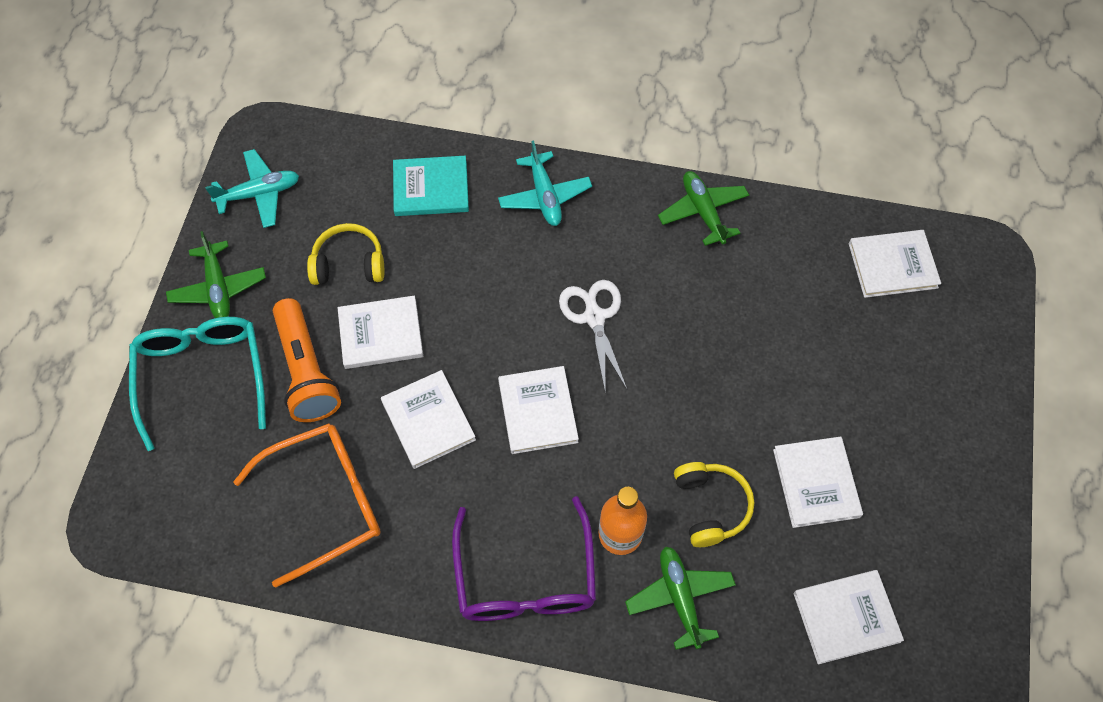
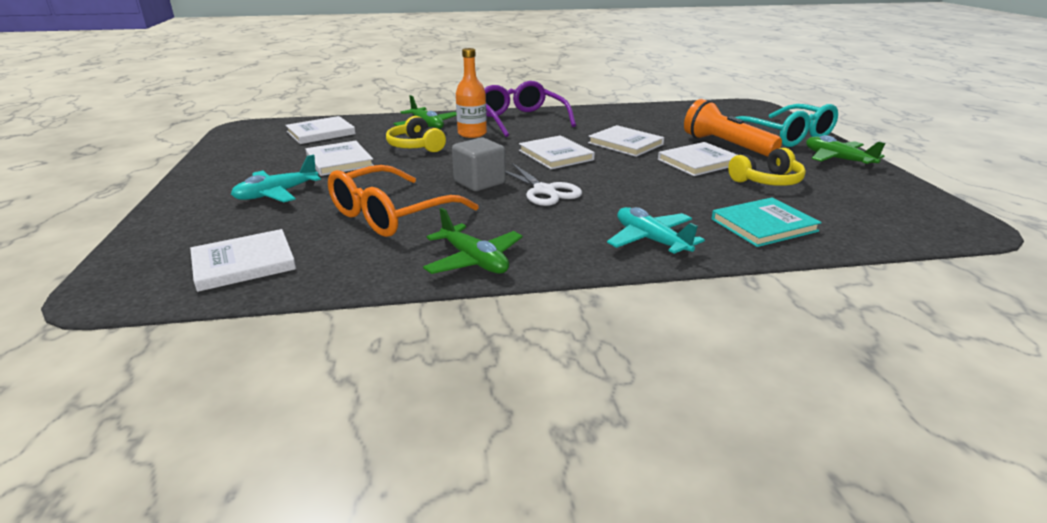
camera: 160 degrees right, 35 degrees down
(259, 194) = (897, 197): turquoise plane -> turquoise plane (276, 194)
(326, 502) = (654, 120): orange glasses -> orange glasses (391, 215)
(657, 360) = (479, 182): none -> grey cube

